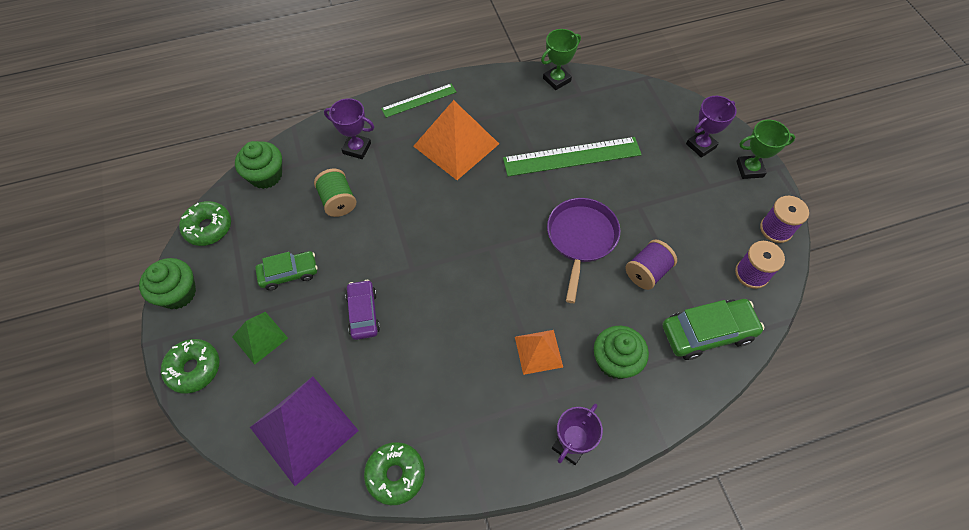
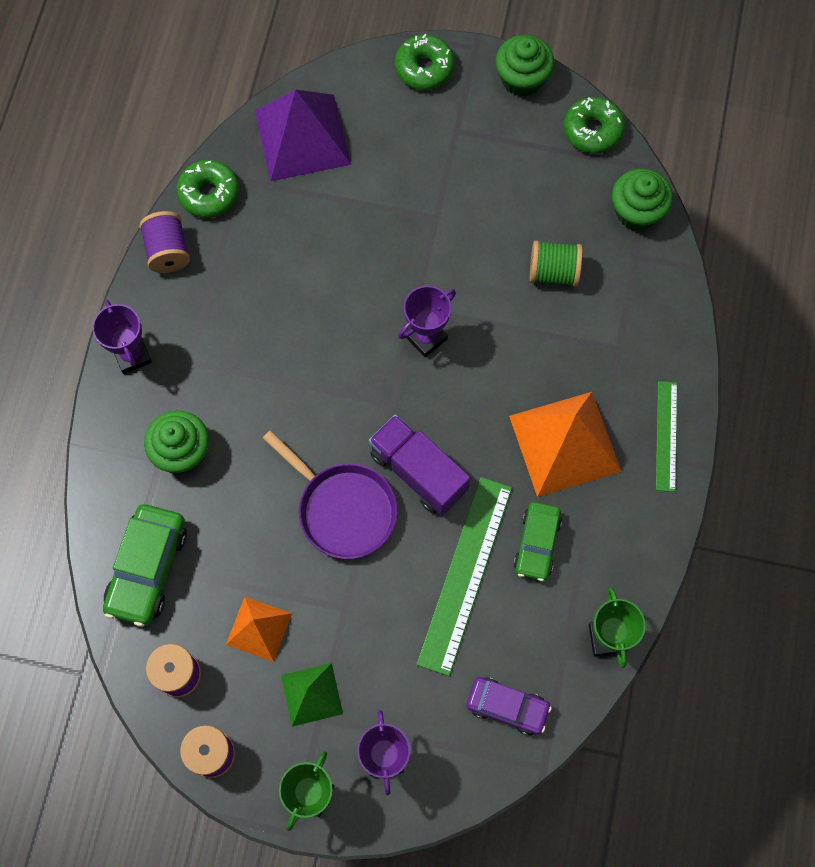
camera: 120 degrees right, 10 degrees up
(259, 337) = (423, 134): green pyramid -> green pyramid (311, 694)
(289, 273) = (484, 186): green car -> green car (537, 544)
(357, 148) = (624, 326): purple trophy -> purple trophy (426, 338)
(363, 313) = (391, 237): purple car -> purple car (507, 707)
(527, 210) = (418, 472): none -> purple truck
(538, 351) = (241, 381): orange pyramid -> orange pyramid (259, 628)
(647, 272) = (256, 555): purple spool -> purple spool (168, 251)

